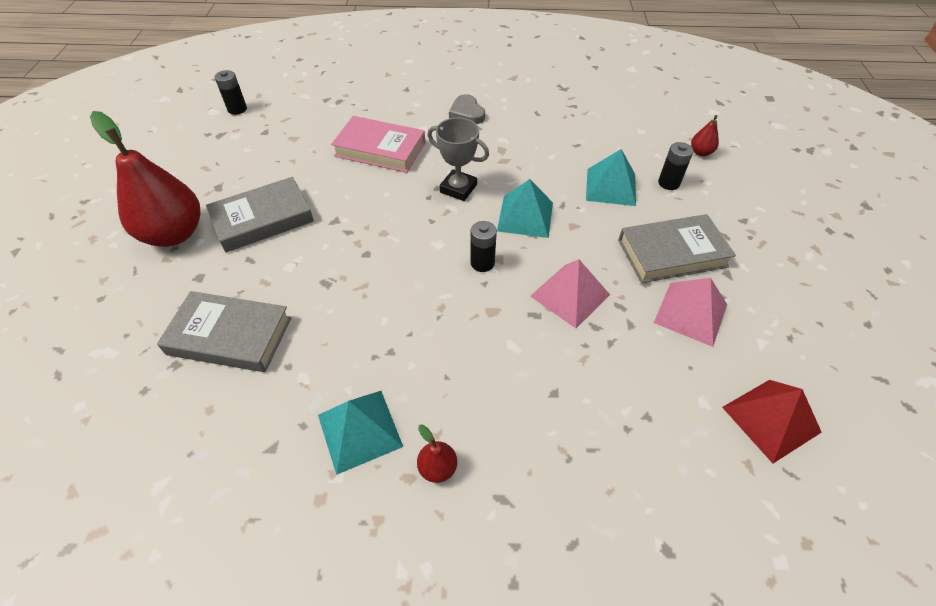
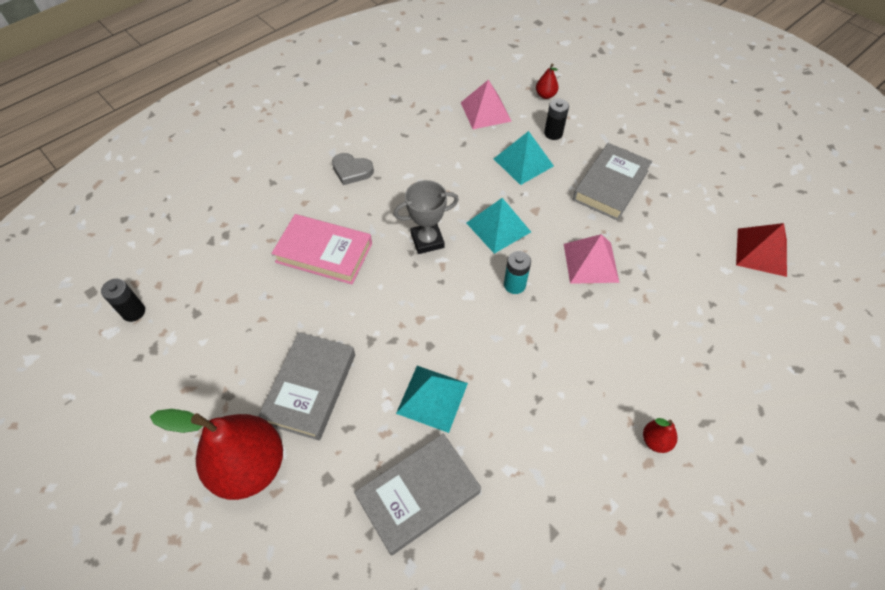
camera: 45 degrees left, 5 degrees up
(359, 430) = (587, 465): turquoise pyramid -> turquoise pyramid (432, 398)
(380, 149) = (324, 252): pink book -> pink book turned 45 degrees clockwise
(482, 263) = (514, 285): black battery -> turquoise battery
(690, 313) = (662, 219): pink pyramid -> pink pyramid (485, 111)

